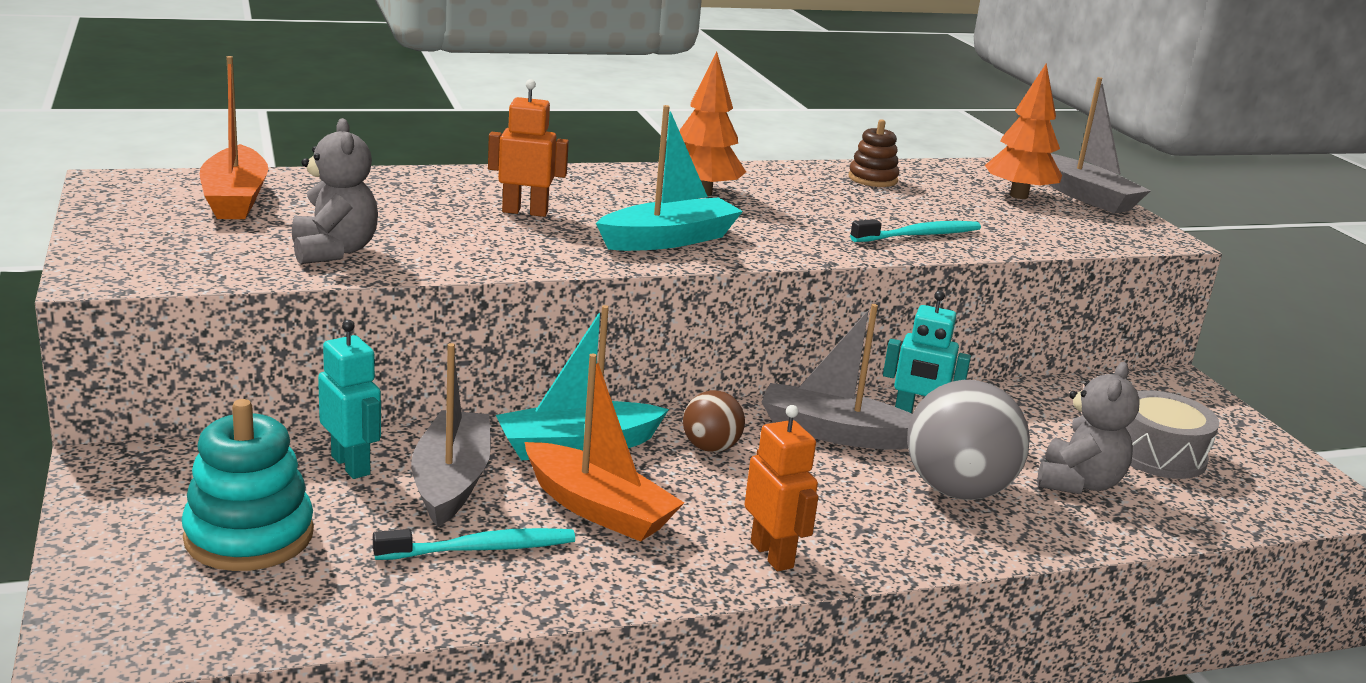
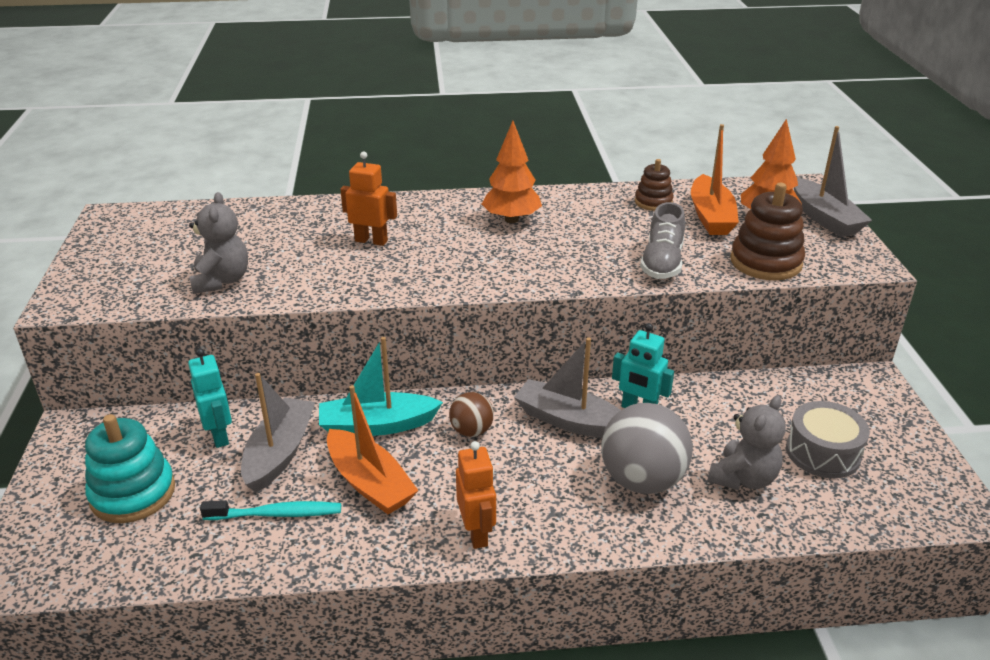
camera: 15 degrees right, 10 degrees up
(235, 199) = (179, 231): orange boat -> orange boat (711, 216)
(669, 240) = (463, 268): turquoise boat -> none
(919, 235) = (662, 263): turquoise toothbrush -> grey shoe
(1042, 235) = (765, 262): none -> brown stacking toy

